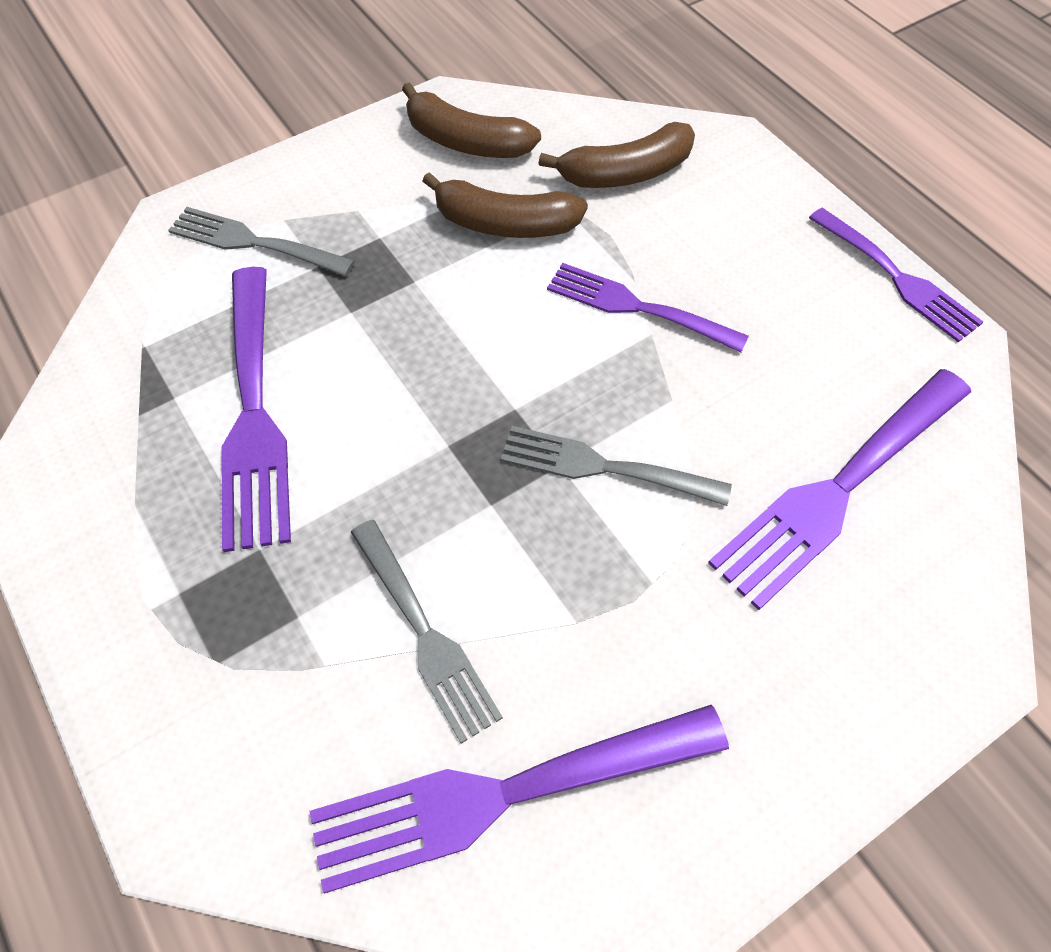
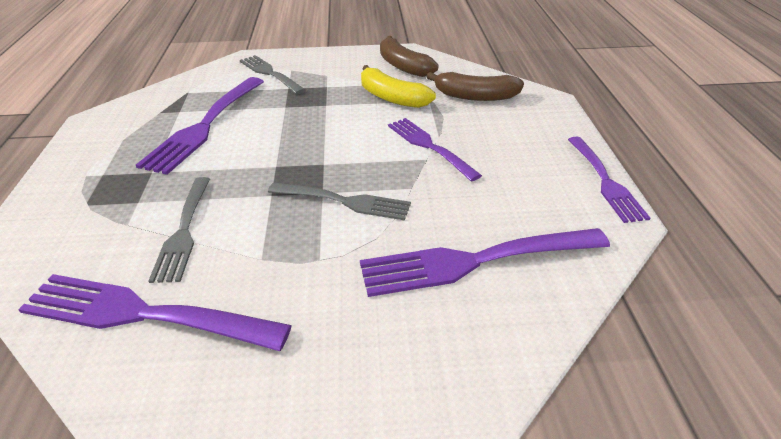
camera: 30 degrees right, 20 degrees down
(504, 224) = (391, 97): brown banana -> yellow banana
(604, 467) = (344, 201): grey fork -> grey fork turned 150 degrees clockwise

